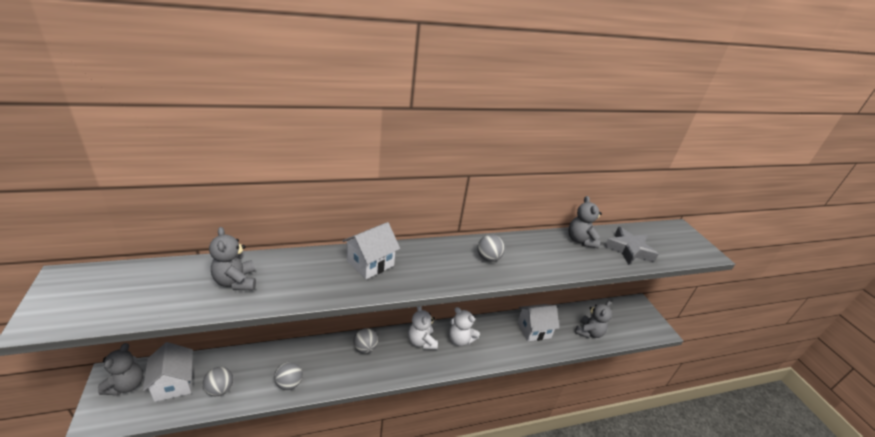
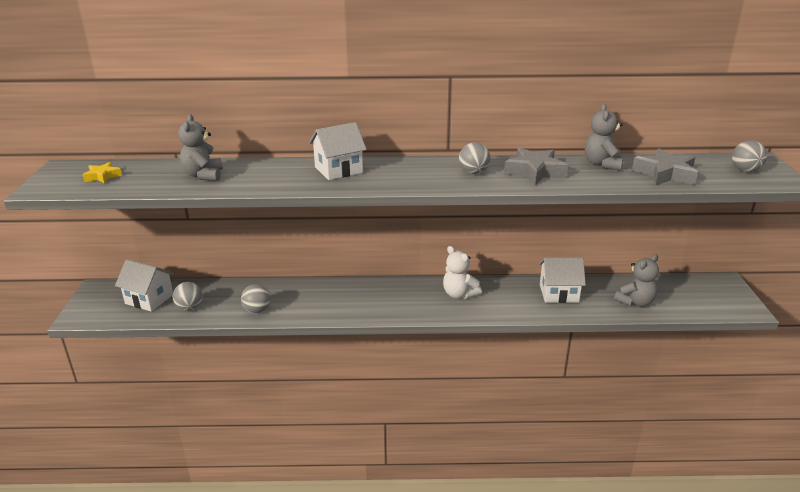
camera: 20 degrees right, 5 degrees down
(118, 292) = (103, 176): none -> yellow star
(126, 385) = (108, 296): grey teddy bear -> none
(174, 383) = (149, 299): white house -> white house turned 60 degrees counterclockwise
(365, 348) = (345, 291): grey ball -> grey ball (745, 170)
(421, 342) = (411, 292): white teddy bear -> none
(535, 254) = (534, 171): none -> grey star

